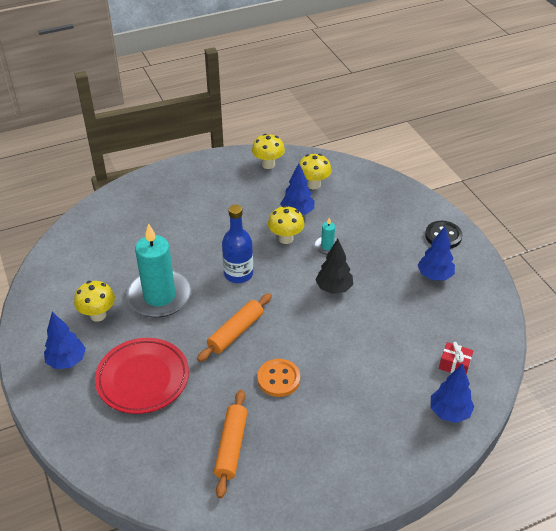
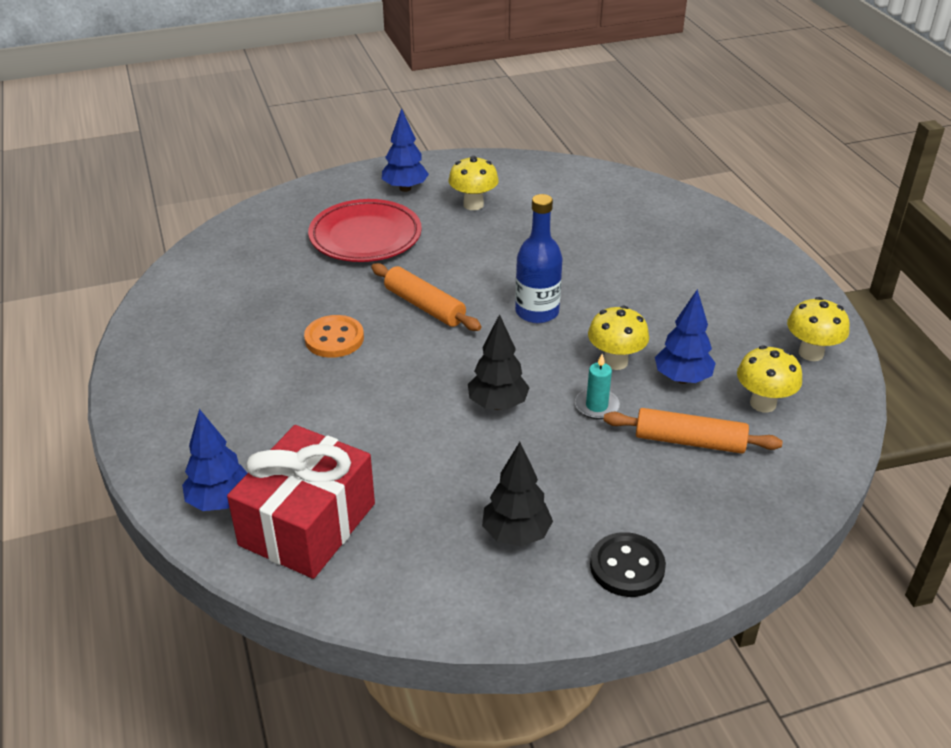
camera: 95 degrees right, 5 degrees down
(159, 296) = (500, 247): turquoise candle -> none
(231, 446) = (245, 297): orange rolling pin -> orange rolling pin (689, 441)
(434, 276) = (516, 534): blue tree -> black tree
(454, 365) = (308, 524): red gift -> red gift, size x2.42

